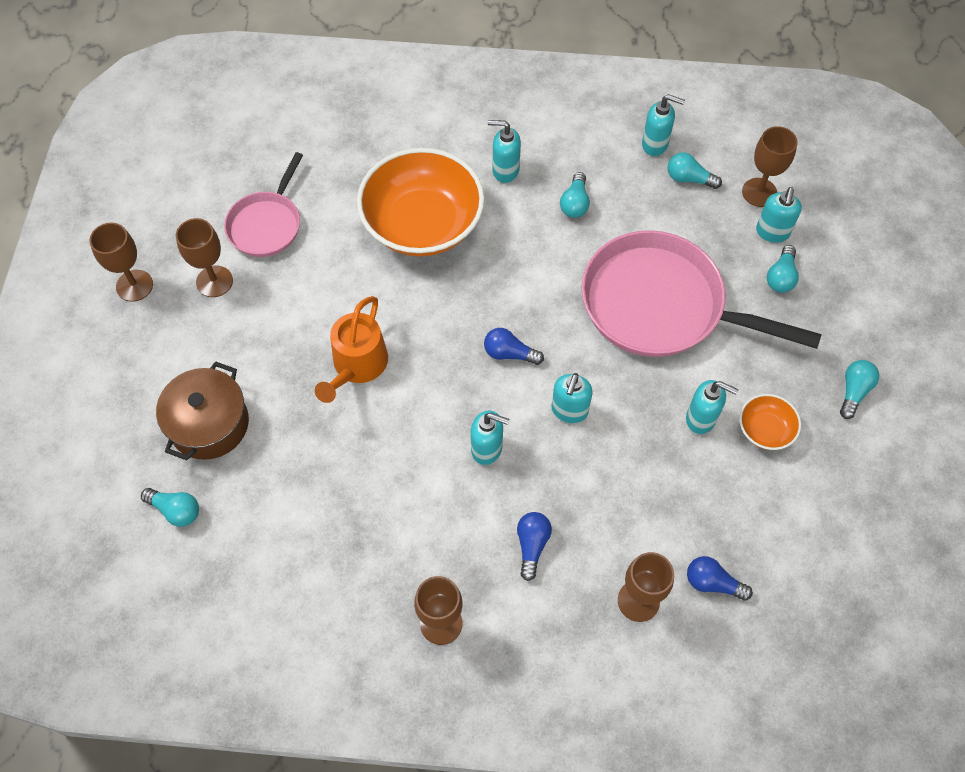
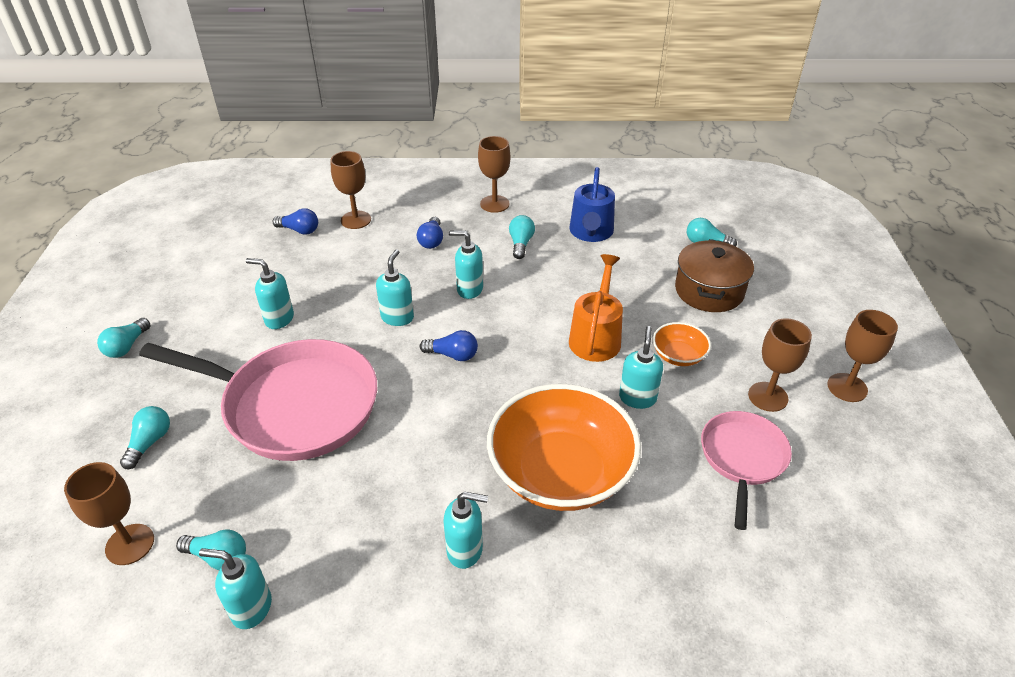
camera: 175 degrees right, 20 degrees down
(319, 545) = (591, 232): none -> blue watering can
(575, 203) = (375, 511): turquoise light bulb -> turquoise light bulb (521, 244)
(765, 430) = (224, 315): orange bowl -> orange bowl (678, 355)
(772, 232) = (136, 492): turquoise soap dispenser -> turquoise soap dispenser (637, 398)

